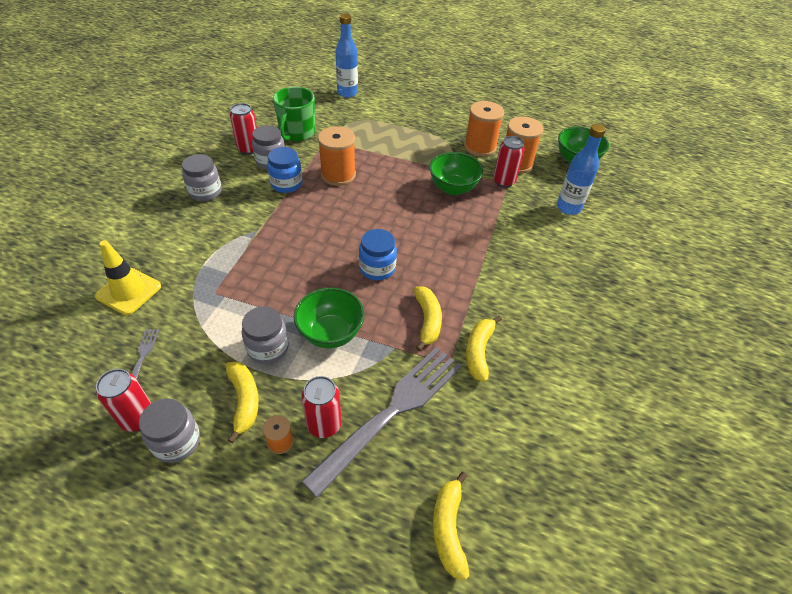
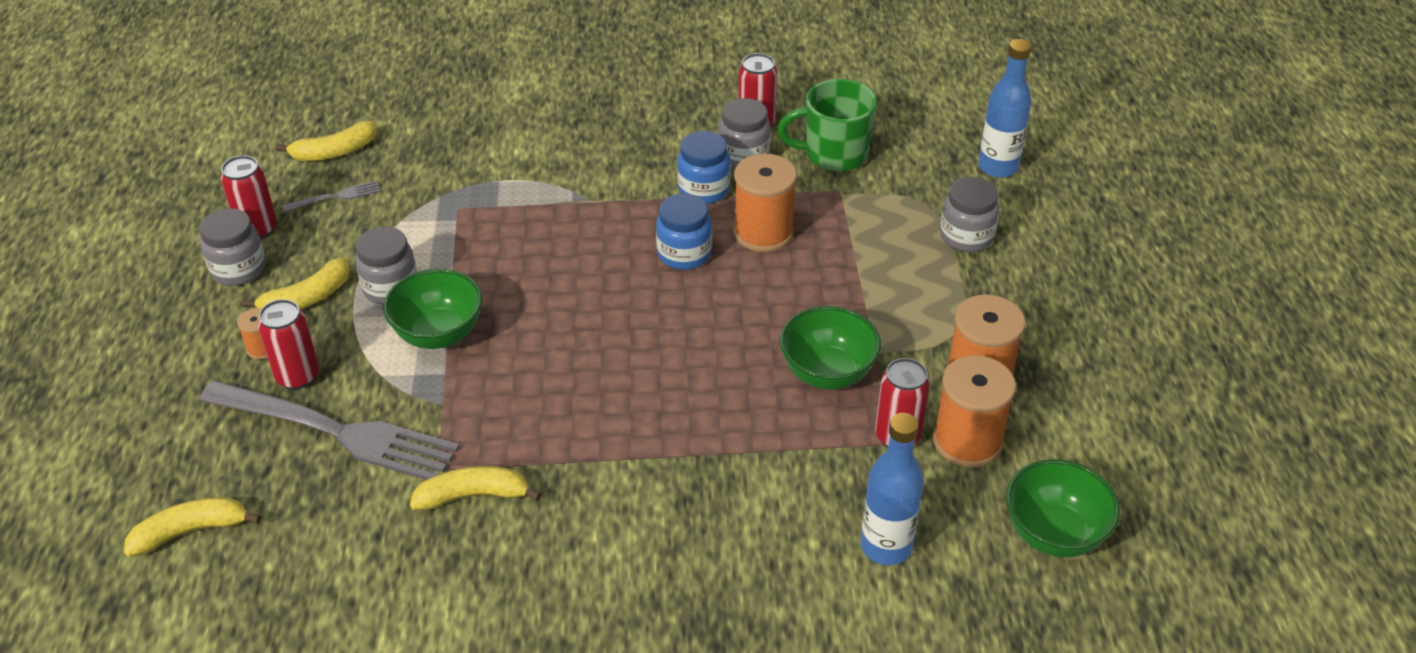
camera: 70 degrees right, 5 degrees down
(129, 291) = (426, 143): yellow traffic cone -> none
(205, 192) = (634, 125): grey jar -> grey jar (966, 236)
(377, 268) = (581, 340): blue jar -> blue jar (684, 254)
(427, 320) = (506, 424): yellow banana -> yellow banana (334, 152)

